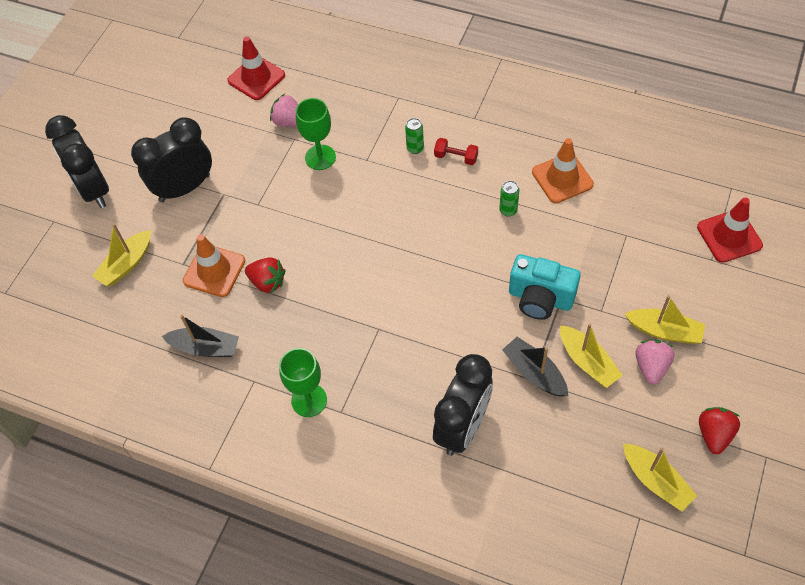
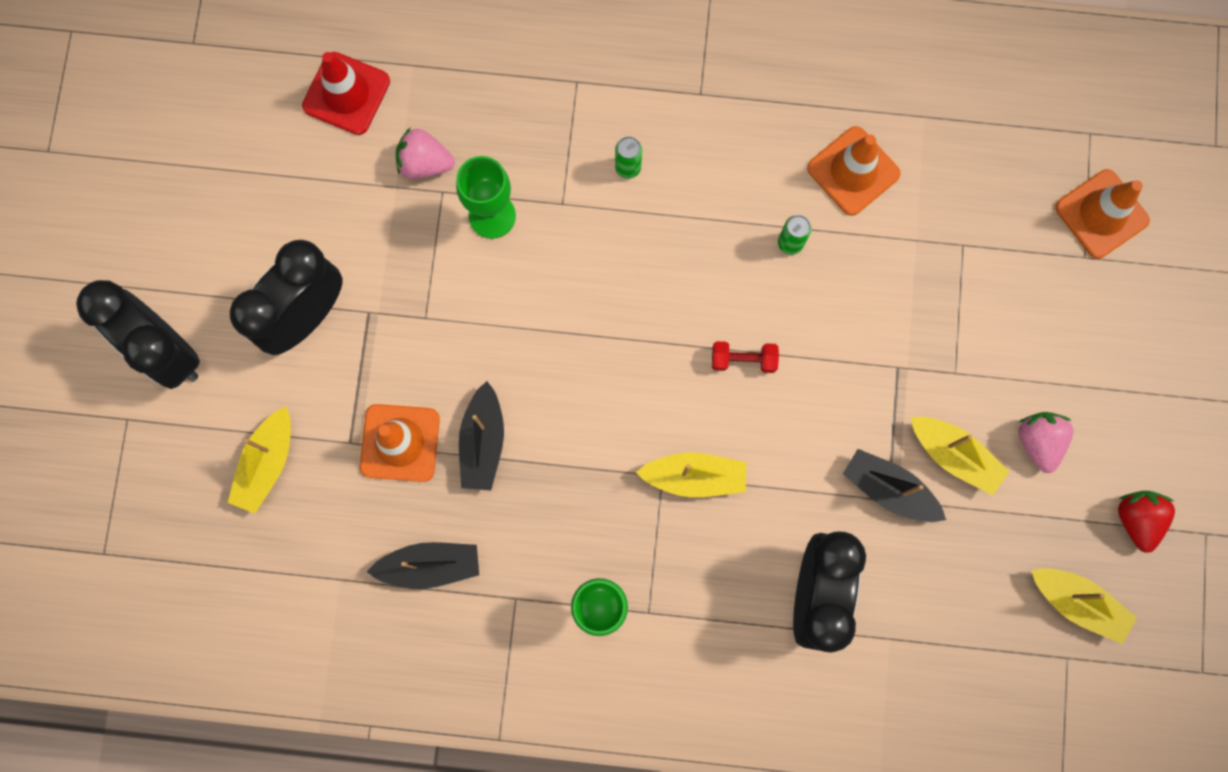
camera: 20 degrees left, 20 degrees up
(267, 282) = (483, 442): red strawberry -> black boat
(456, 157) = (692, 170): red dumbbell -> red dumbbell (743, 360)
(540, 298) = (869, 375): turquoise camera -> none
(664, 331) = (1044, 384): yellow boat -> yellow boat (694, 477)
(729, 236) = (1101, 214): red traffic cone -> orange traffic cone

